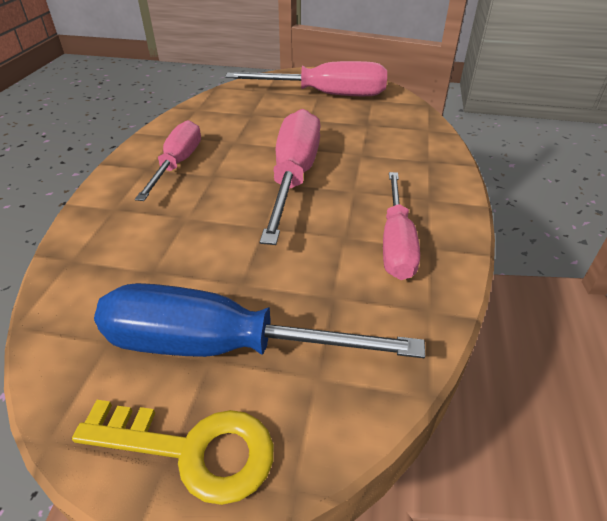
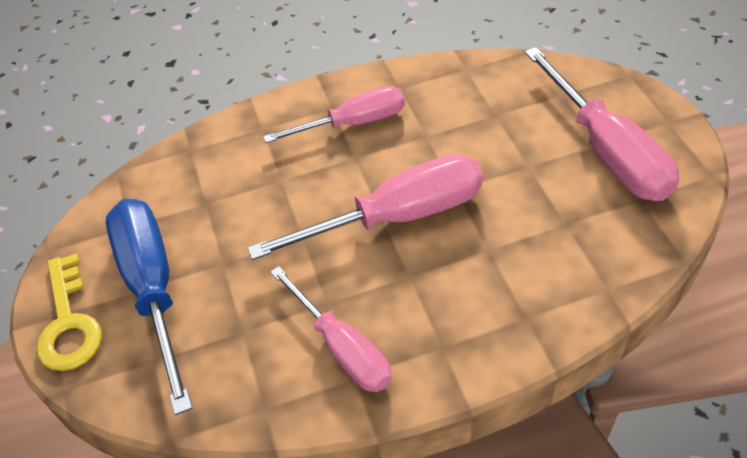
camera: 65 degrees right, 10 degrees up
(396, 243) = (342, 348): pink screwdriver -> pink screwdriver turned 105 degrees counterclockwise

